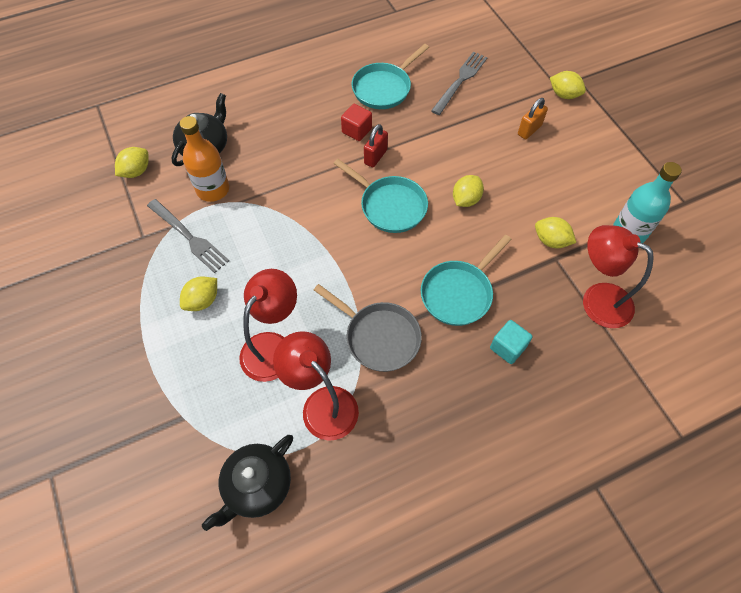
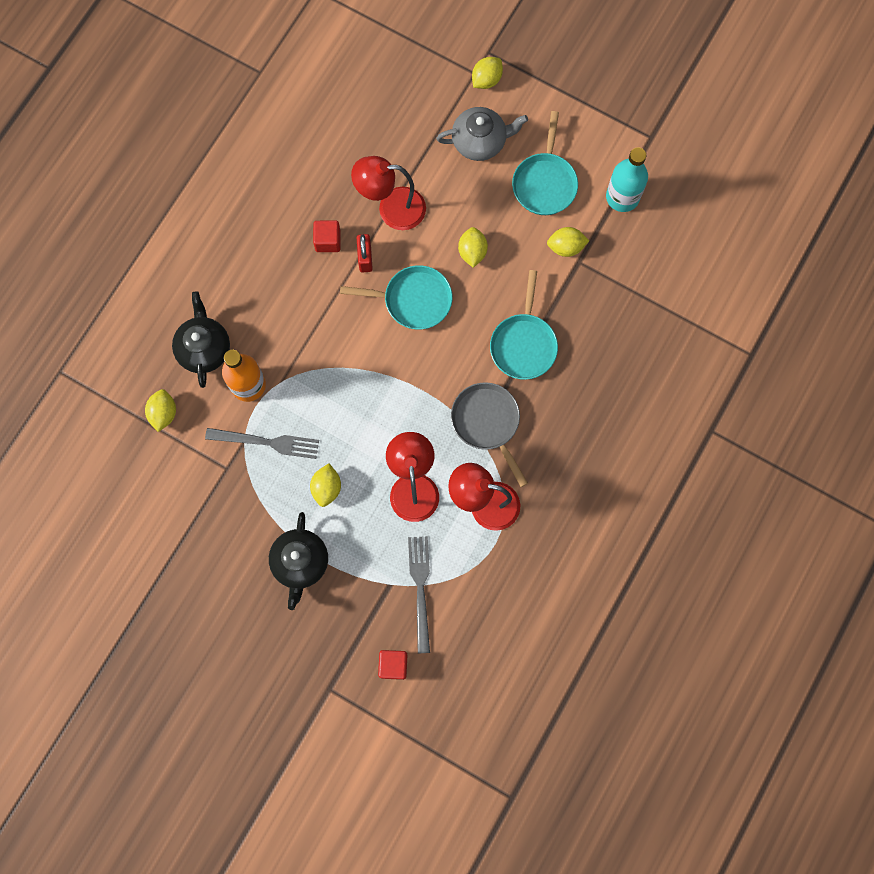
camera: 35 degrees left, 15 degrees up
(121, 495) = (393, 665): none -> red cube
(257, 486) = (483, 592): black teapot -> black teapot (300, 563)
(378, 337) = (487, 423): grey pan -> grey pan turned 120 degrees counterclockwise
(384, 88) = (318, 176): turquoise pan -> turquoise pan (545, 182)
(460, 81) = (383, 123): grey fork -> grey fork (420, 589)
(507, 347) = (589, 366): turquoise cube -> none
(529, 130) = (480, 141): orange padlock -> grey teapot
(564, 95) = (486, 80): yellow lemon -> yellow lemon turned 45 degrees counterclockwise
(597, 299) = (632, 279): red lamp -> red lamp (391, 209)

